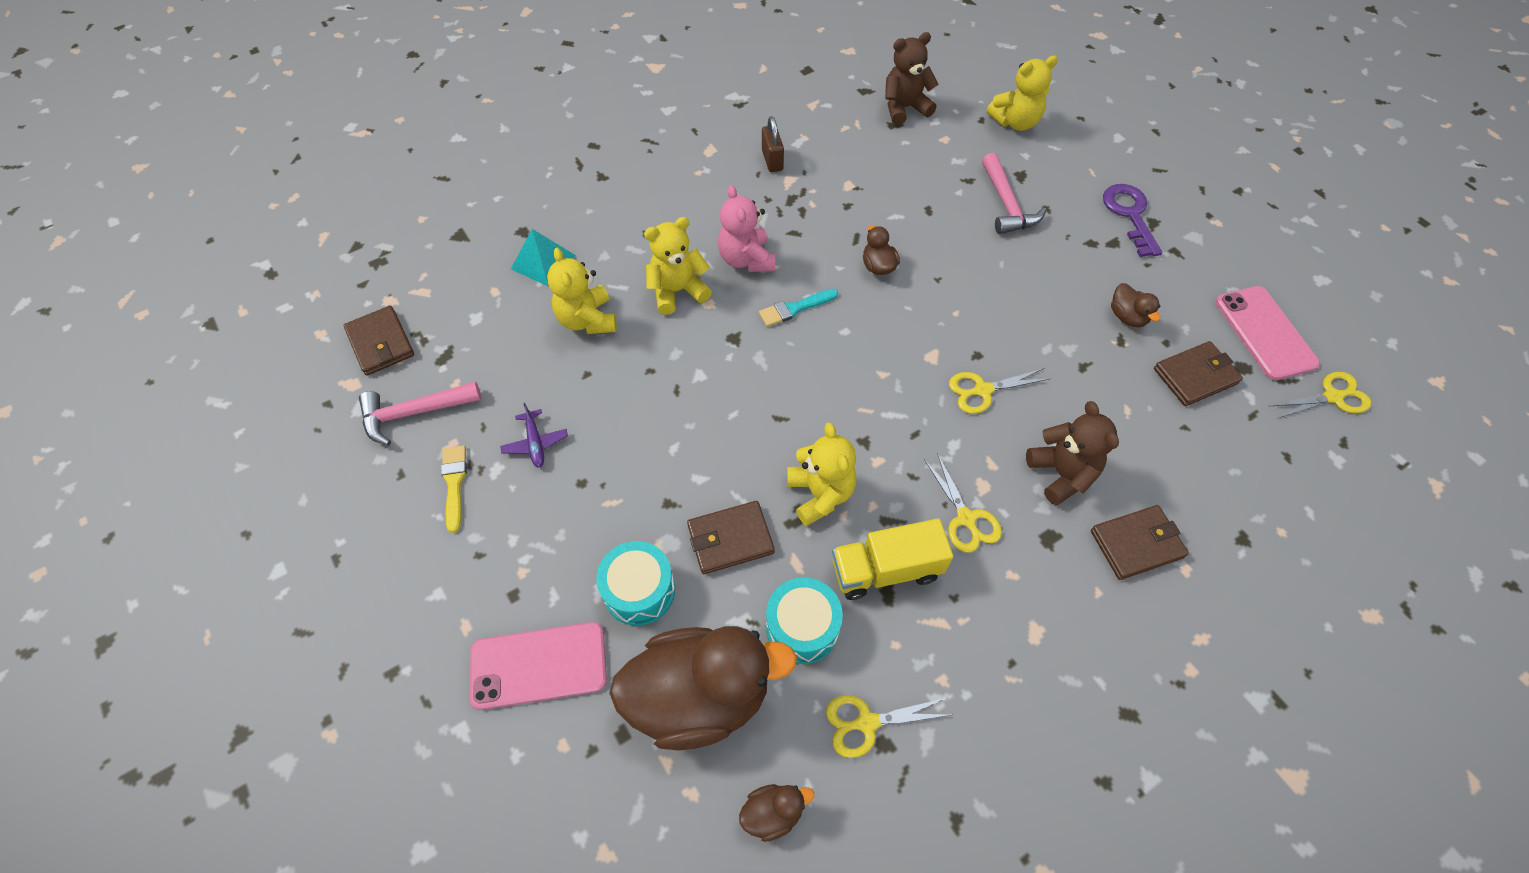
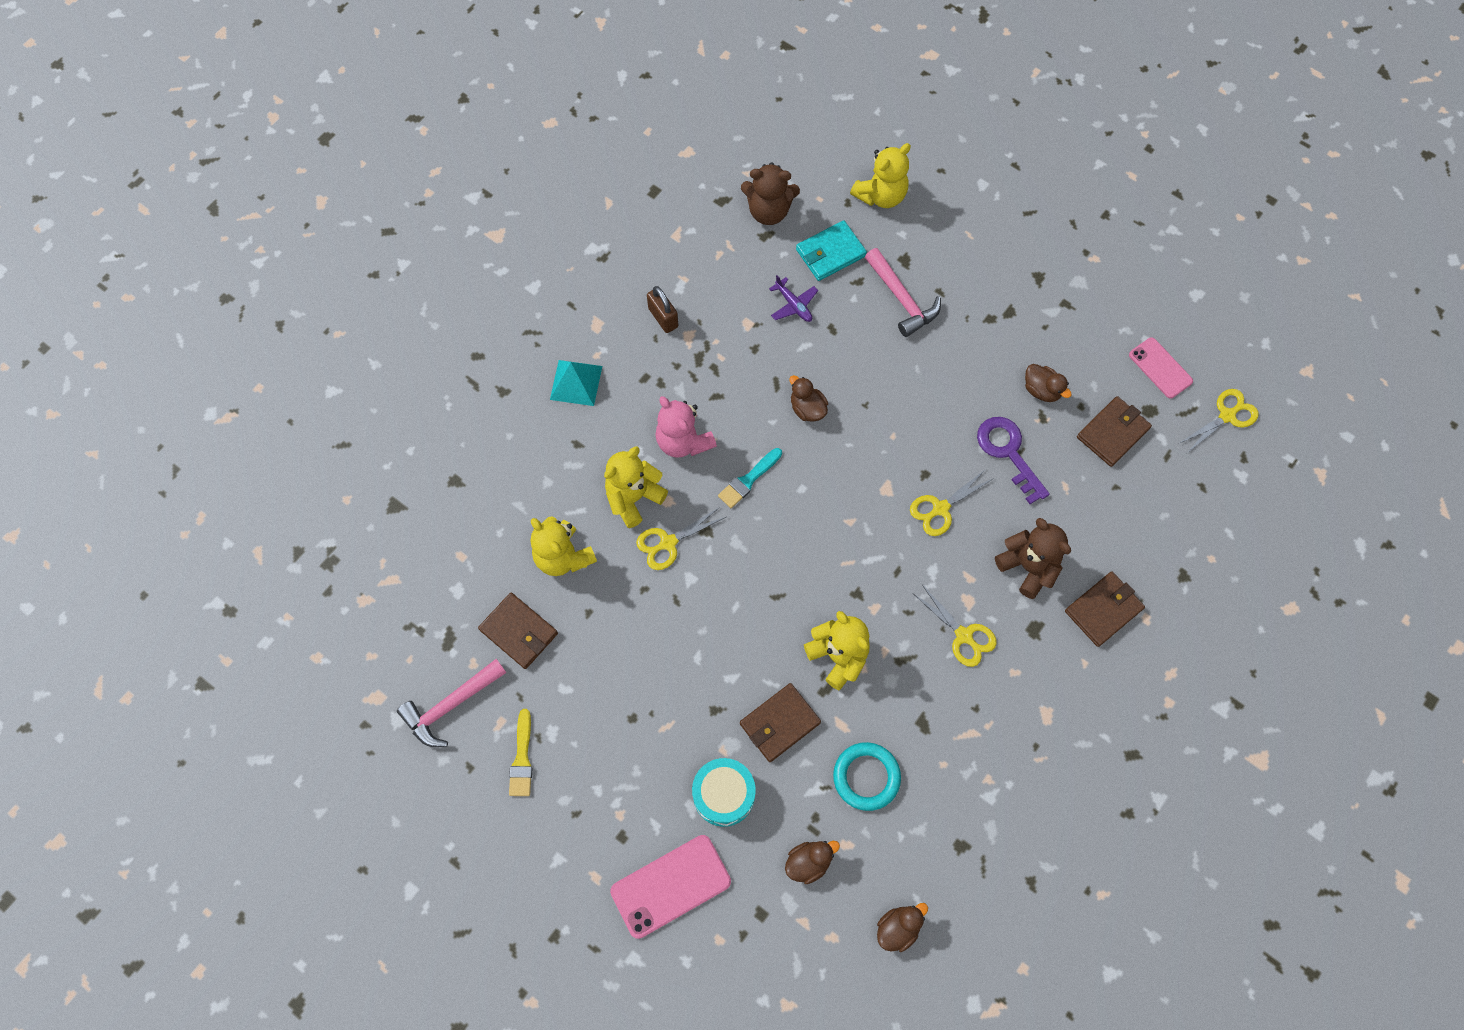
camera: 20 degrees left, 10 degrees up
(381, 343) = (381, 647): brown wallet -> brown wallet (519, 631)
(454, 483) = (522, 758): yellow brush -> yellow brush turned 150 degrees counterclockwise
(535, 443) = (575, 696): purple plane -> purple plane (793, 305)
(543, 262) = (492, 508): turquoise pyramid -> turquoise pyramid (576, 382)
(700, 696) = (808, 862): brown duck -> brown duck, size x0.41
(802, 627) = (866, 777): turquoise drum -> turquoise ring
(867, 723) = (943, 834): yellow scissors -> yellow scissors (668, 543)
(886, 570) = (915, 704): yellow truck -> none
(904, 108) = (769, 211): brown teddy bear -> brown teddy bear turned 135 degrees counterclockwise
(950, 152) = (830, 253): none -> turquoise wallet
(1130, 215) = (1016, 275): purple key -> purple key (1008, 453)
(1265, 333) = (1160, 368): pink phone -> pink phone, size x0.65

